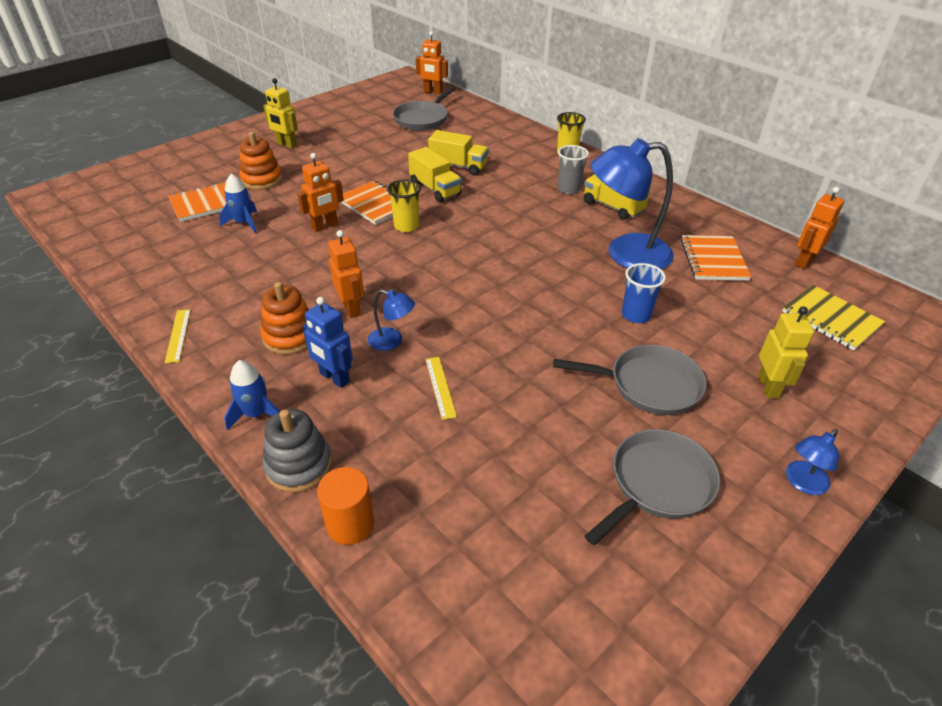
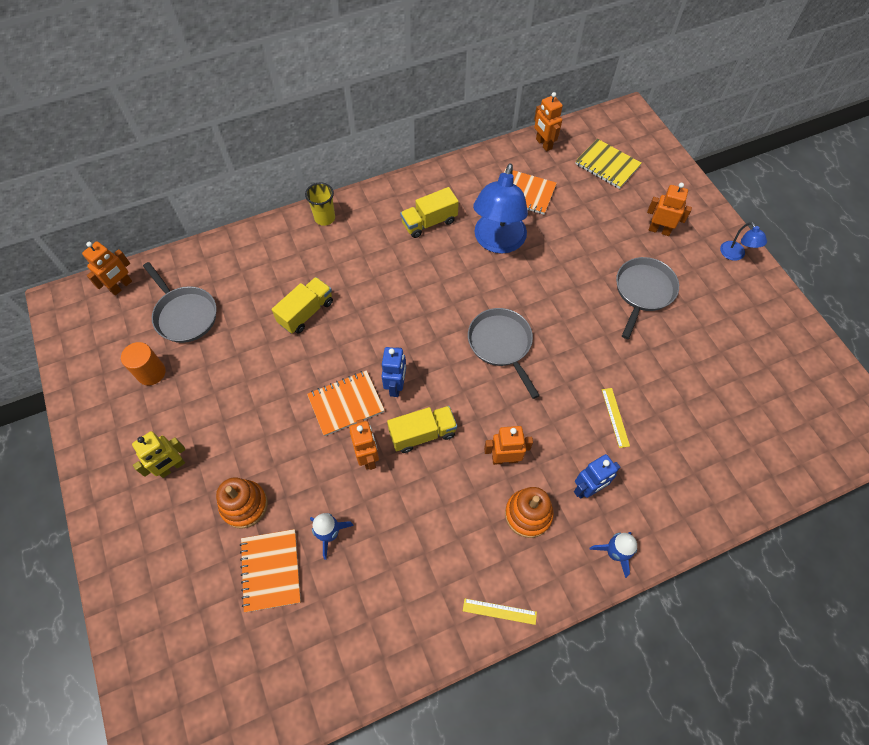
camera: 70 degrees left, 20 degrees up
(299, 465) = (672, 529): grey stacking toy -> none
(350, 524) = (727, 504): orange cylinder -> orange cylinder (151, 373)
(392, 341) = (556, 437): blue lamp -> none
(406, 226) = (396, 386): yellow cup -> blue robot
(435, 189) = (340, 344): yellow truck -> yellow truck (422, 434)
(440, 387) = (615, 417): yellow ruler -> yellow ruler turned 75 degrees clockwise
(568, 189) = (387, 241): grey cup -> none
(636, 315) = (572, 268): blue cup -> none
(657, 484) = (724, 324): grey pan -> grey pan (501, 344)
(768, 386) = (659, 230): yellow robot -> orange robot
(830, 319) = (607, 165): yellow notebook -> yellow notebook turned 60 degrees clockwise

